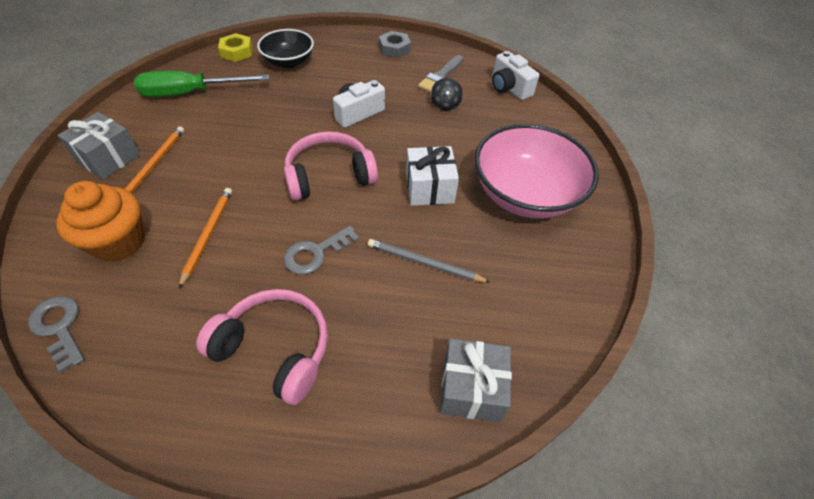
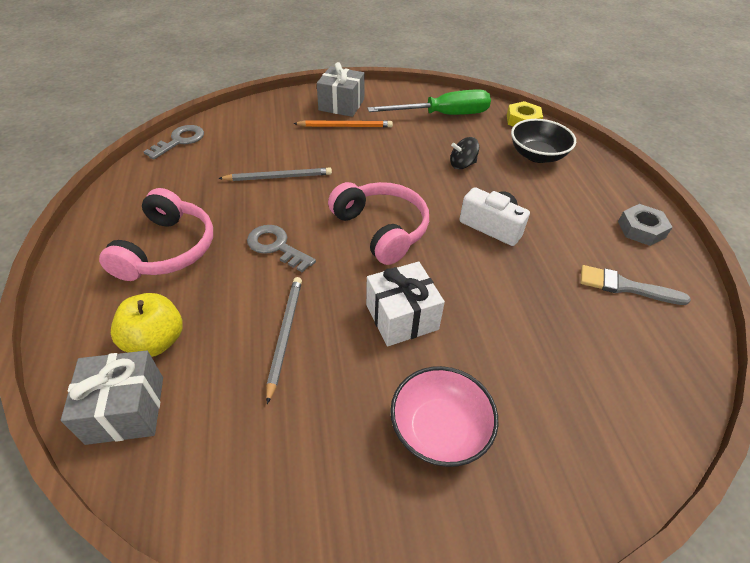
camera: 75 degrees right, 5 degrees down
(119, 242) = (259, 138): orange cupcake -> none
(191, 93) = (443, 115): green screwdriver -> green screwdriver turned 105 degrees clockwise
(208, 235) = (279, 177): orange pencil -> grey pencil
(401, 363) = (156, 341): none -> yellow apple
(445, 104) = (568, 303): black spinning top -> black spinning top (462, 164)
(509, 88) = (670, 376): white camera -> none
(525, 194) = (439, 429): pink bowl -> pink bowl, size x0.59

